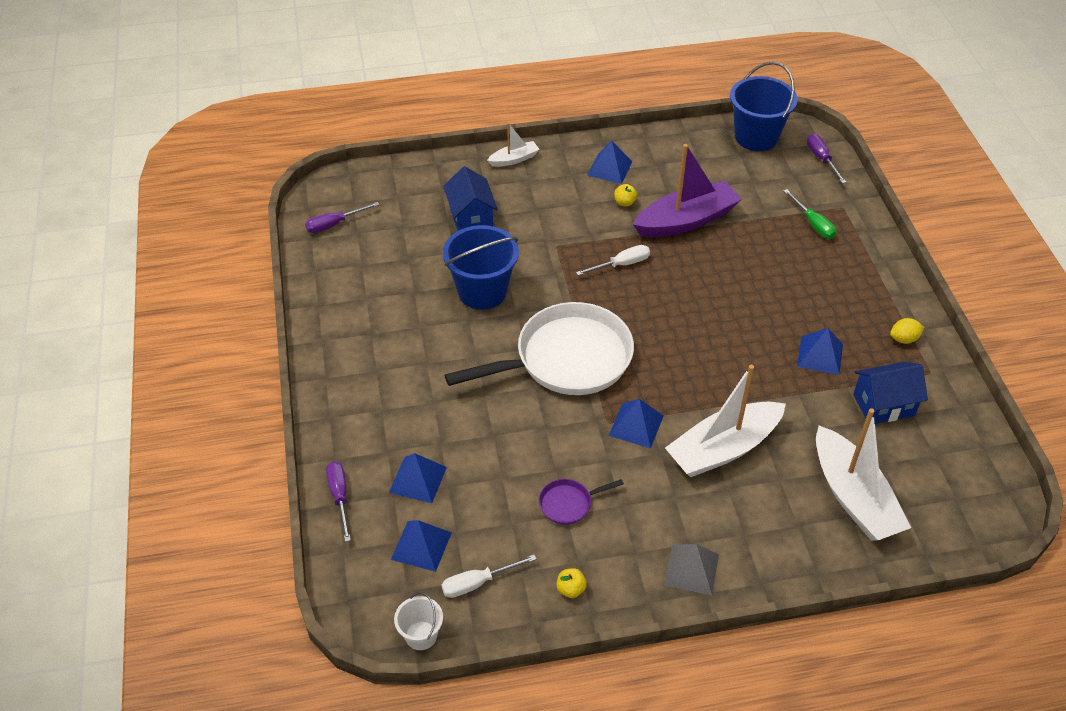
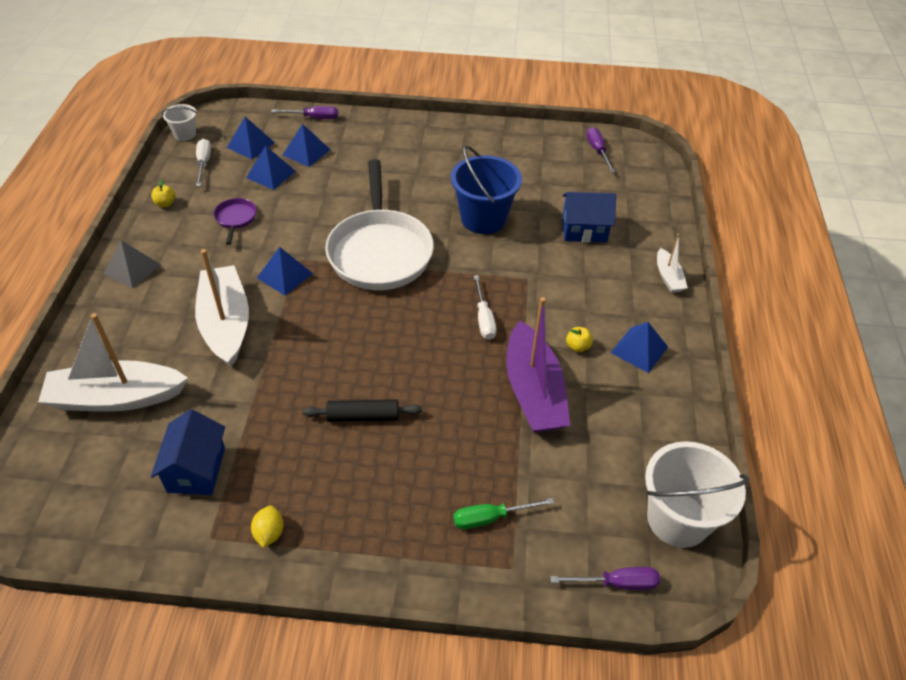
camera: 105 degrees right, 0 degrees up
(756, 137) = (678, 519): blue bucket -> white bucket
(769, 315) = (363, 416): none -> black rolling pin
(820, 355) = (289, 440): blue pyramid -> blue pyramid (271, 174)

